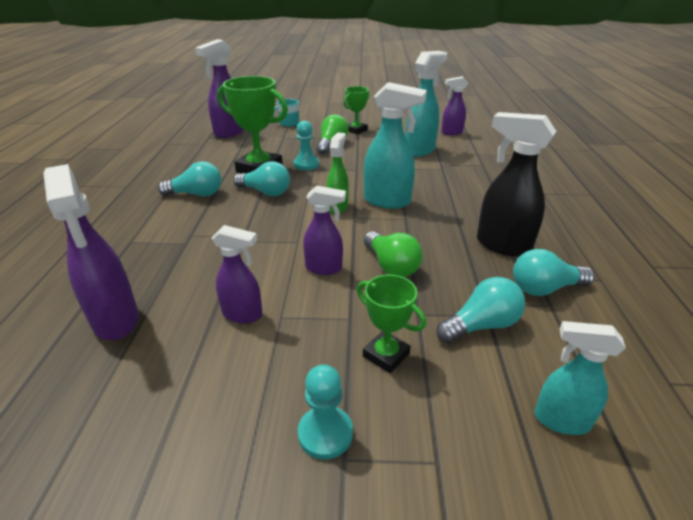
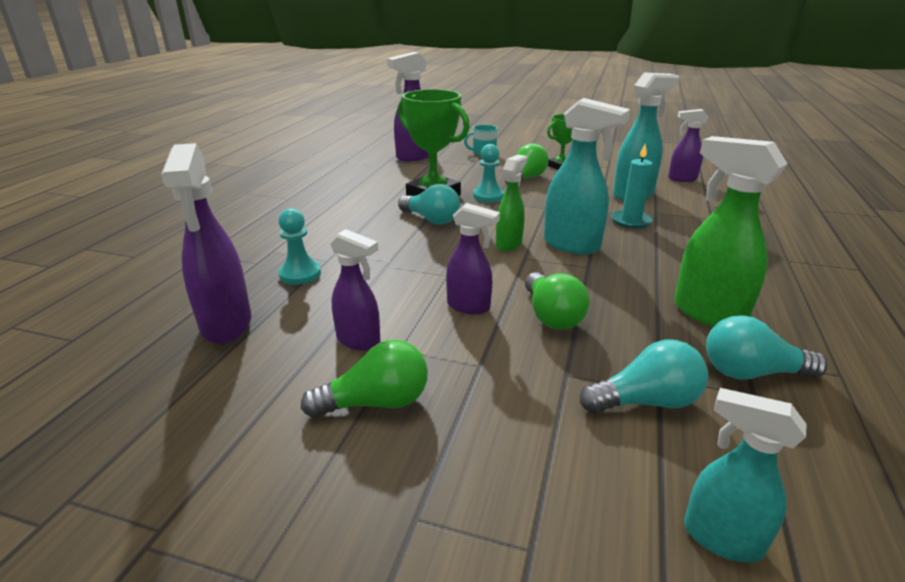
camera: 15 degrees right, 5 degrees down
(196, 194) = (356, 213): turquoise light bulb -> none
(278, 367) = (376, 403): none -> green light bulb
(325, 433) = (404, 485): turquoise pawn -> turquoise pawn (300, 274)
(386, 355) = (509, 413): green trophy -> none
(425, 174) = (631, 221): none -> turquoise candle
(502, 245) = (707, 313): black spray bottle -> green spray bottle

